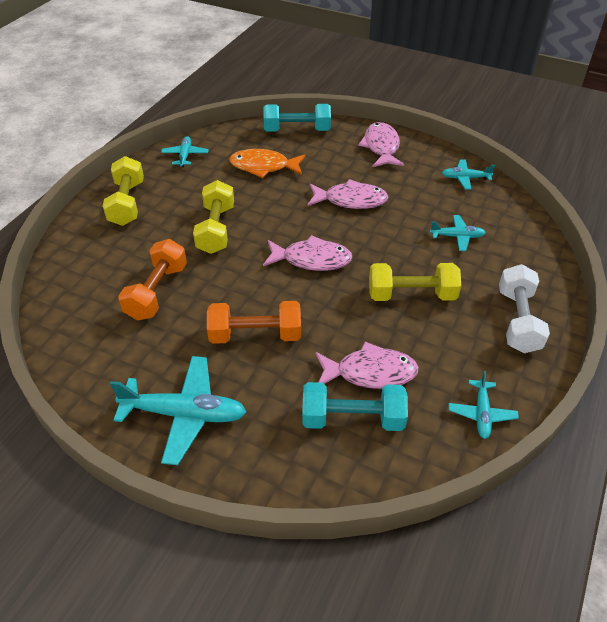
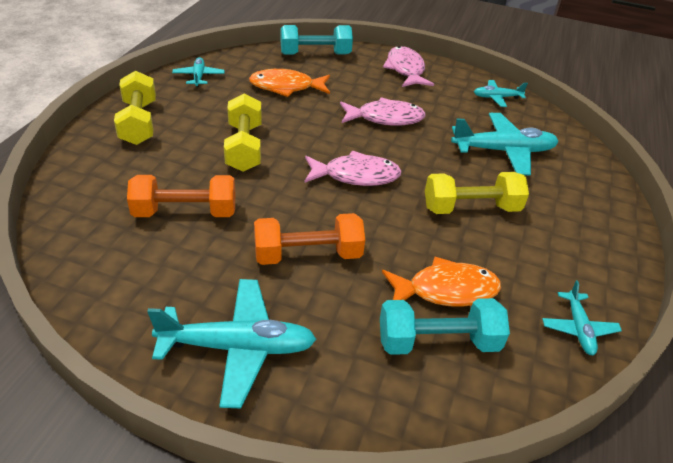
camera: 10 degrees left, 5 degrees down
(157, 292) = (185, 212): orange dumbbell -> orange dumbbell turned 75 degrees clockwise
(370, 372) = (446, 290): pink fish -> orange fish
(457, 236) = (503, 151): turquoise plane -> turquoise plane, size x1.85
(518, 320) = (588, 231): white dumbbell -> none

